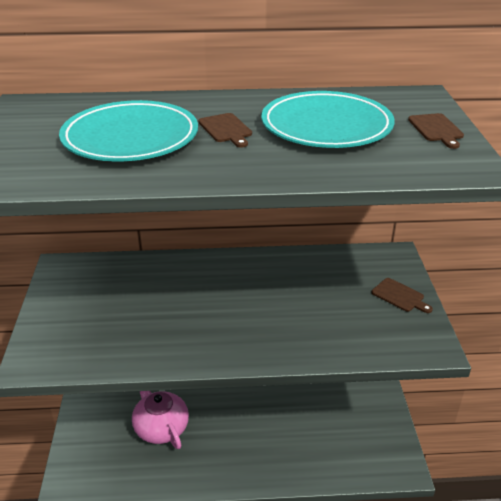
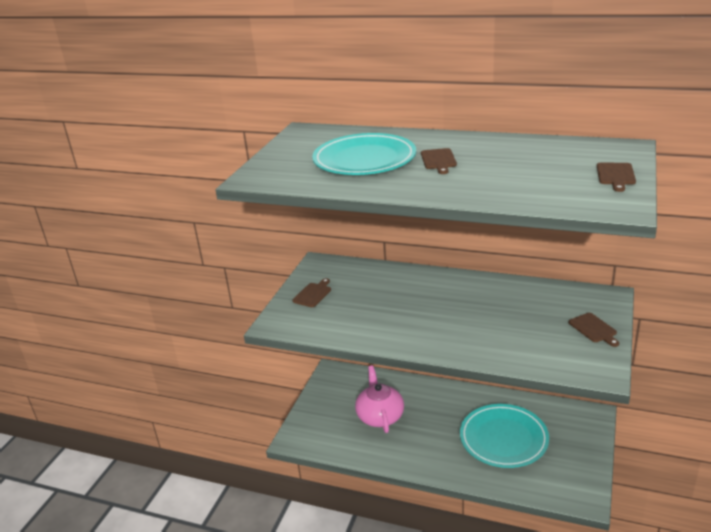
camera: 25 degrees right, 5 degrees down
(68, 310) = (313, 294): none -> brown cutting board
(326, 126) = (521, 165): turquoise plate -> turquoise plate (503, 439)

